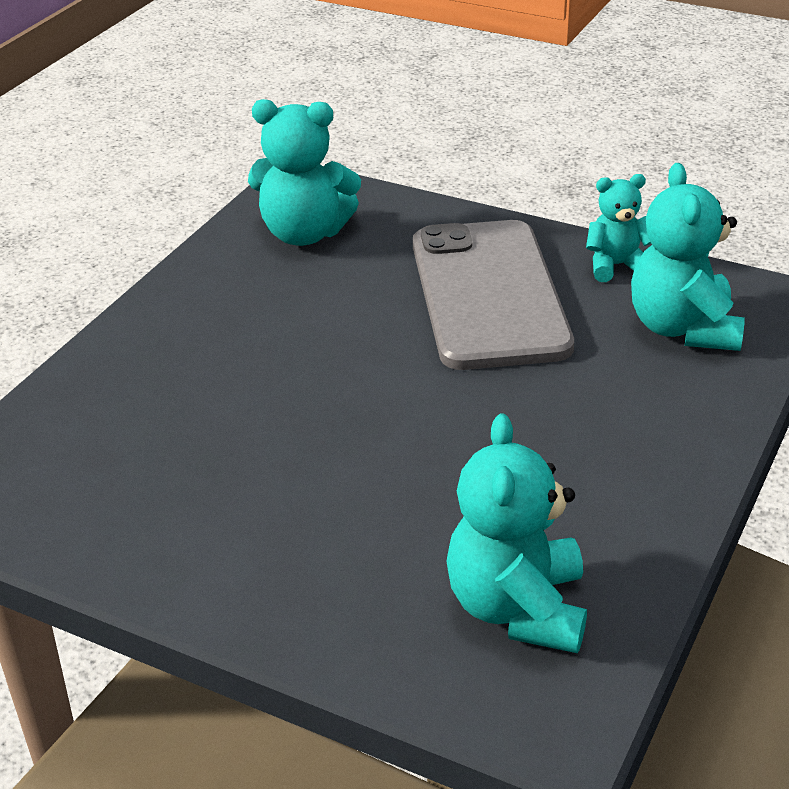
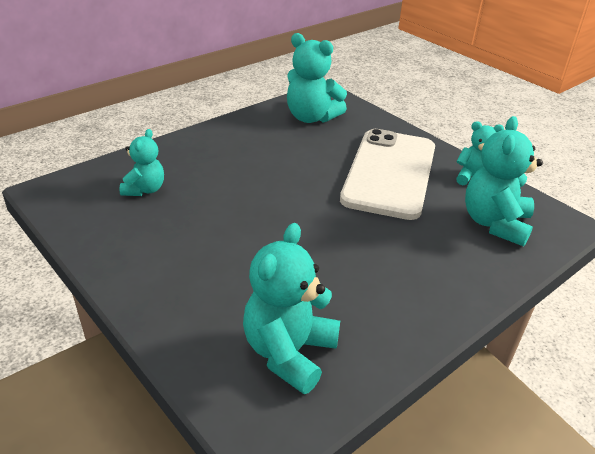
camera: 20 degrees right, 0 degrees up
(118, 441) = (144, 189): none -> turquoise teddy bear
(488, 295) = (389, 173): grey phone -> white phone

